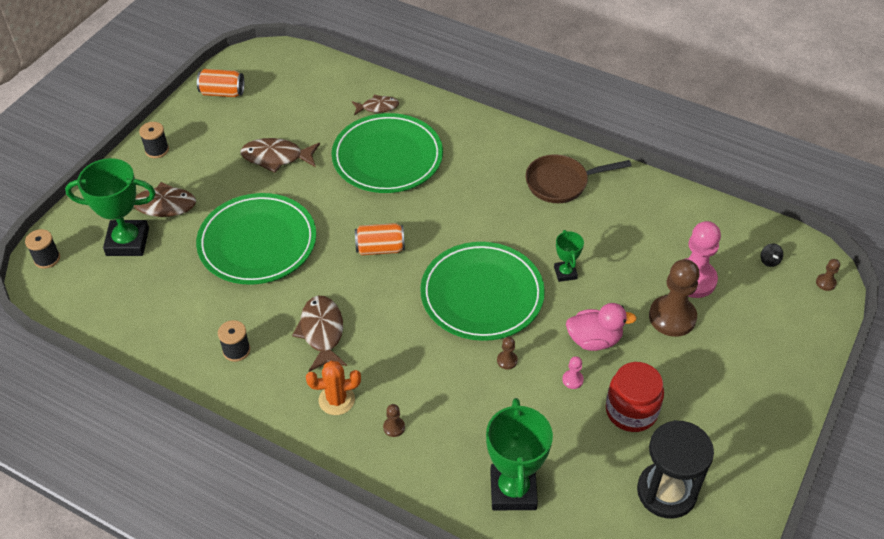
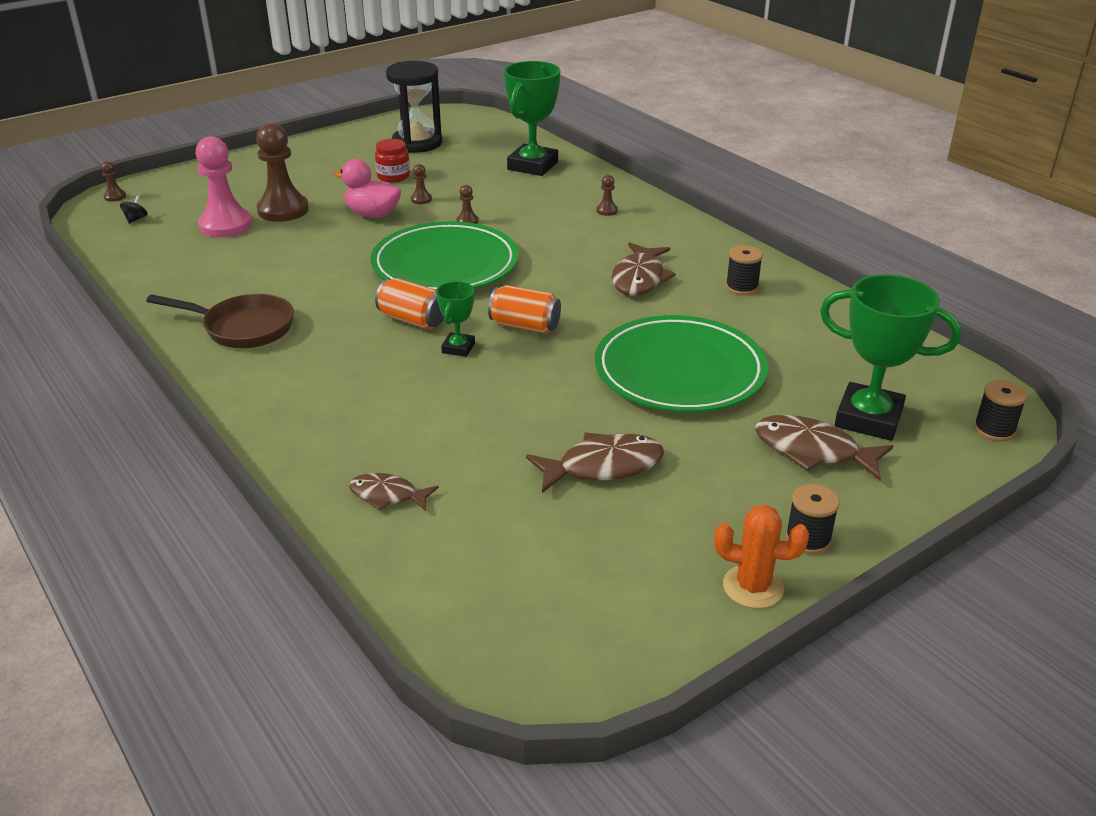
camera: 155 degrees left, 15 degrees down
(222, 93) = (653, 616): orange can -> orange can (412, 320)
(276, 157) = (603, 466): brown fish -> brown fish turned 45 degrees counterclockwise
(336, 400) = (650, 235): orange cactus -> orange cactus (753, 587)
(387, 157) = (434, 418): green plate -> none
(565, 273) = (341, 258): green trophy -> green trophy (458, 348)
(572, 380) = (421, 199): pink pawn -> brown pawn
(631, 411) = (393, 176): red jar -> red jar, size x0.66

